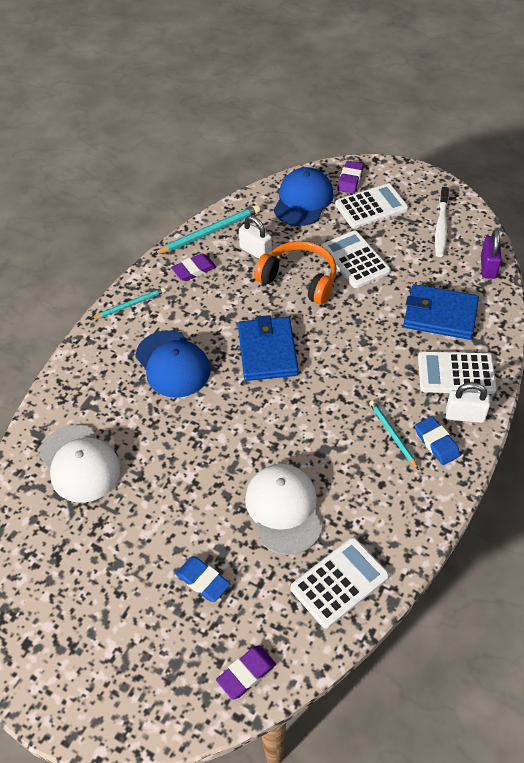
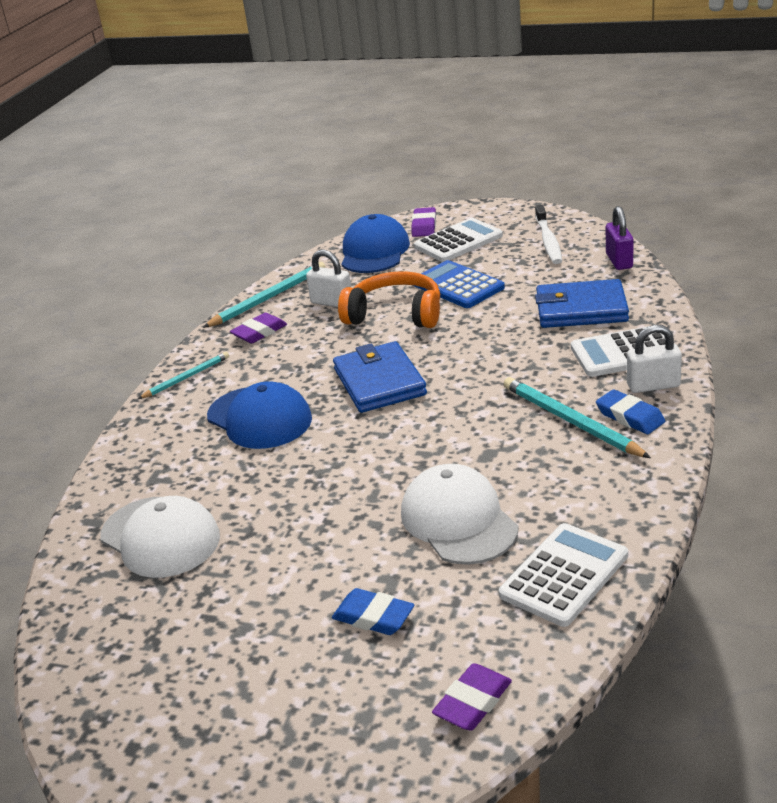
camera: 10 degrees left, 20 degrees down
(355, 260) = (457, 286): white calculator -> blue calculator
(392, 434) = (570, 421): turquoise pencil -> turquoise pencil, size x1.62

